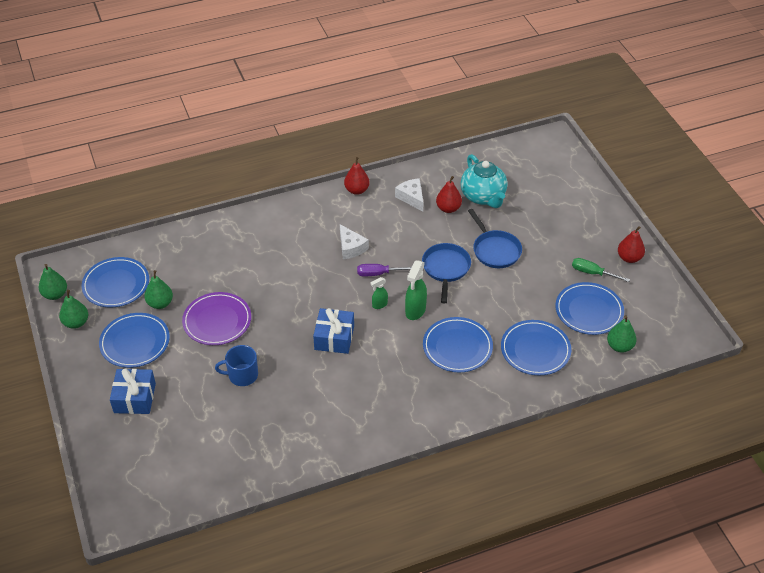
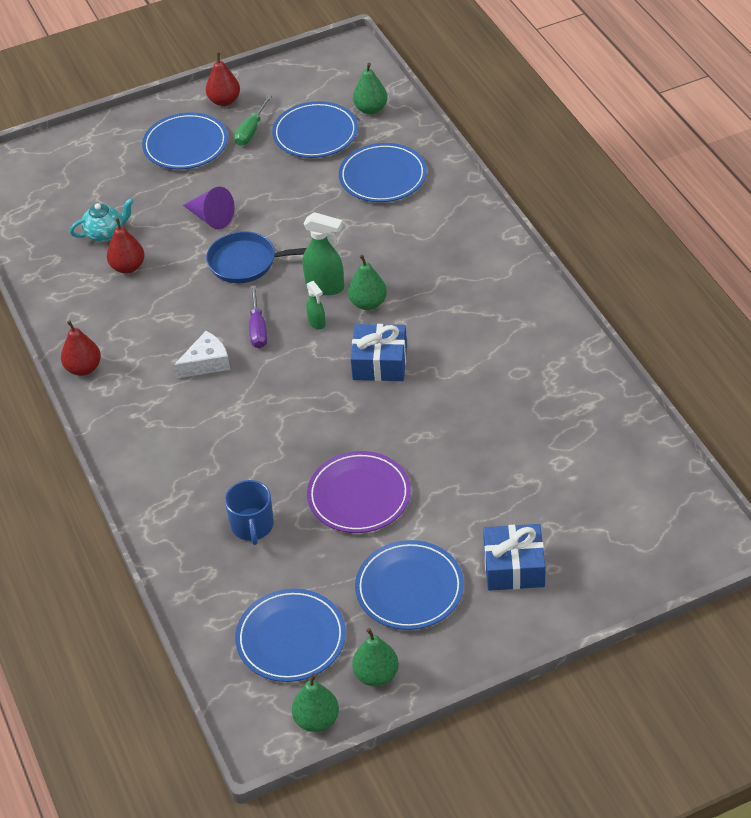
camera: 90 degrees left, 0 degrees up
(160, 303) = (328, 571): green pear -> green pear (368, 303)
(242, 375) = (457, 451): blue mug -> blue mug (252, 526)
(411, 198) = (103, 306): white cheese -> none
(457, 347) = (384, 244): blue plate -> blue plate (185, 145)
(483, 196) = (105, 233): turquoise teapot -> turquoise teapot, size x0.61
(495, 250) = (211, 218): blue pan -> purple cone

